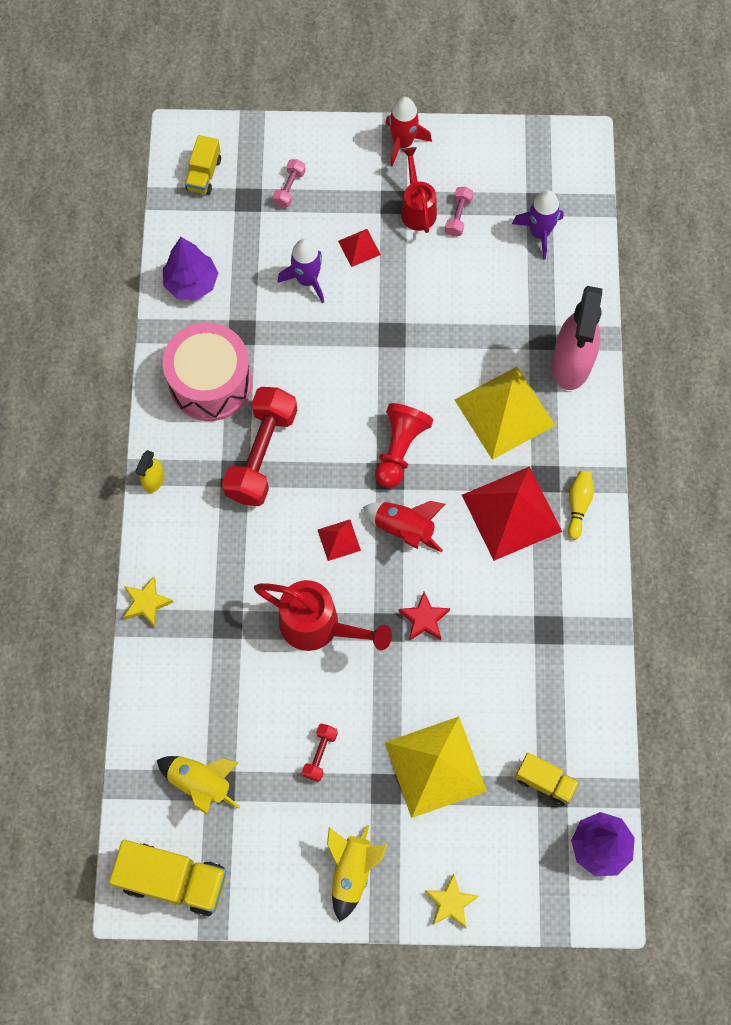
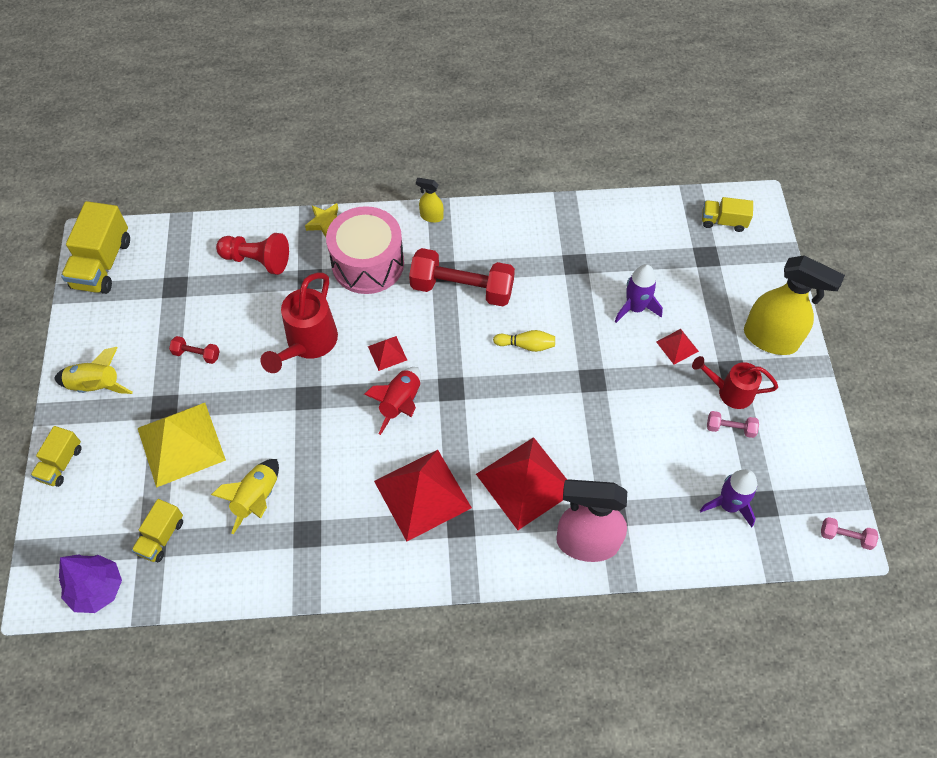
camera: 85 degrees right, 10 degrees down
(191, 283) = (615, 223): purple tree -> none
(200, 783) = (178, 273): yellow rocket -> yellow rocket (257, 499)
(210, 382) = (524, 246): pink drum -> pink drum (368, 263)
(289, 188) = (725, 286): pink dumbbell -> pink dumbbell (845, 537)
(359, 159) = (771, 339): none -> yellow spray bottle
(399, 449) = (478, 394): red pawn -> red pawn (257, 260)
(403, 143) = (799, 374): red rocket -> none
(417, 209) = (730, 392): red watering can -> red watering can turned 150 degrees counterclockwise
(424, 619) = (316, 425): red star -> none
(450, 902) = (61, 463): yellow star -> yellow truck
(505, 412) = (525, 482): yellow pyramid -> red pyramid
(578, 505) = (434, 555): yellow bowling pin -> yellow bowling pin (526, 345)

